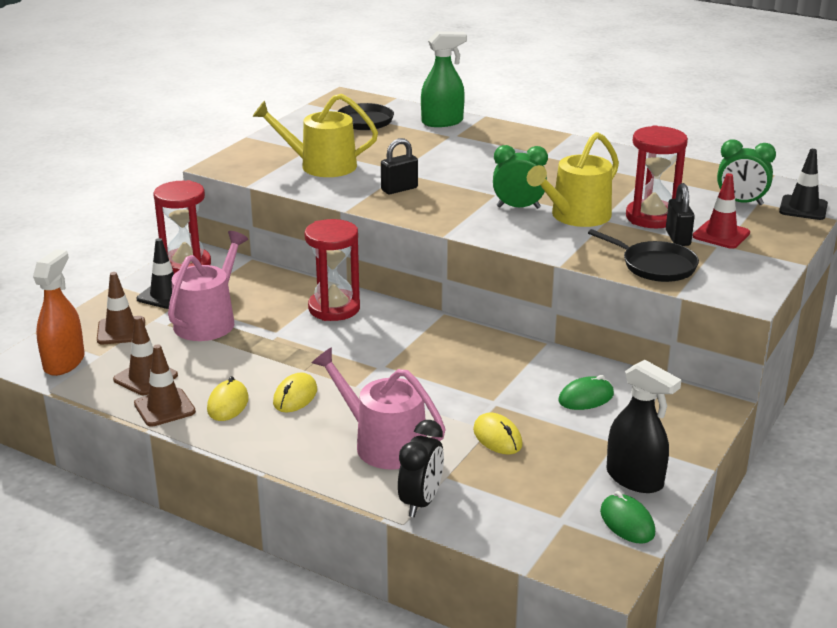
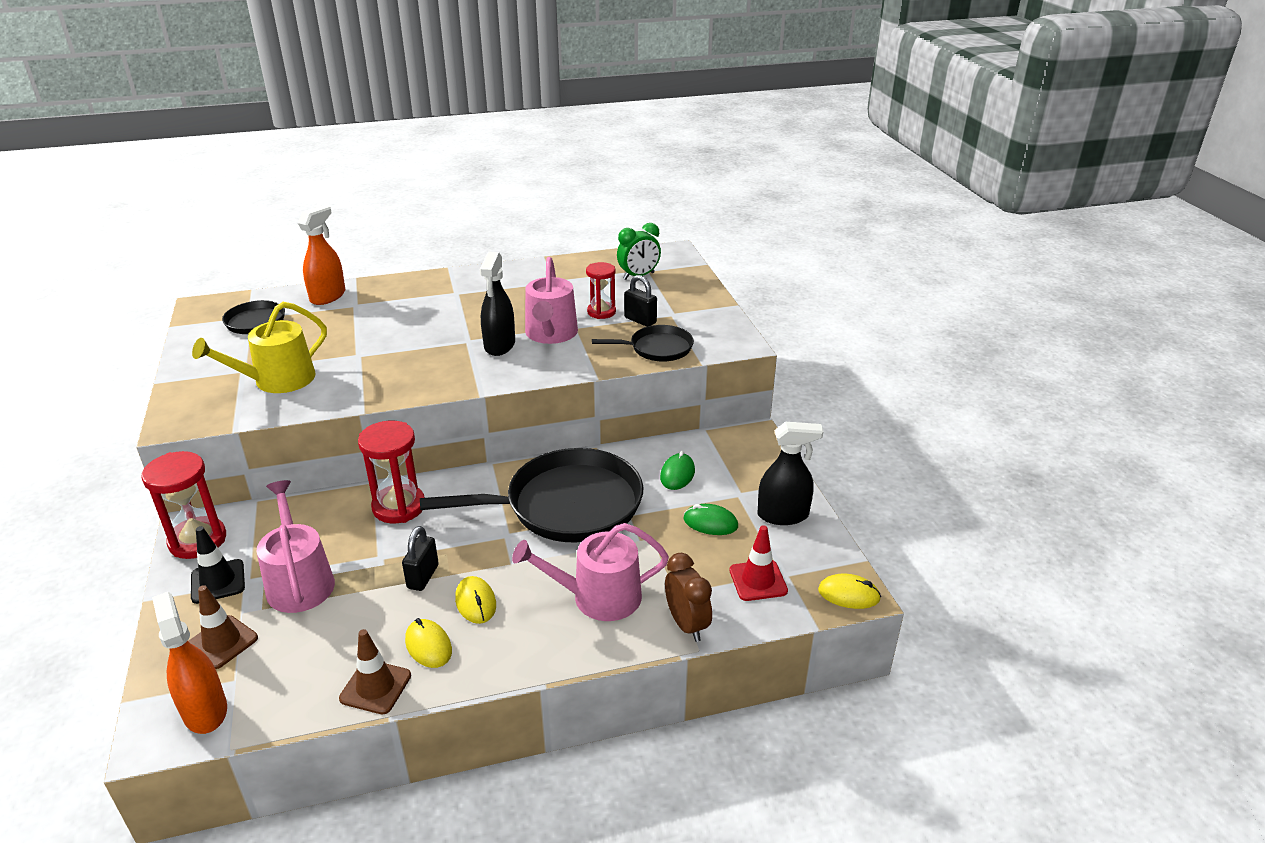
camera: 45 degrees left, 5 degrees up
(145, 377) = (315, 671): brown traffic cone -> none
(399, 189) = (382, 371): black padlock -> black padlock (423, 577)
(421, 502) = (687, 625): black clock -> brown clock
(442, 122) = (328, 296): green spray bottle -> orange spray bottle
(456, 371) = (567, 505): none -> black pan
(497, 437) = (665, 540): yellow mouse -> yellow mouse (848, 594)
(518, 207) = (499, 345): green clock -> black spray bottle
(575, 216) = (551, 334): yellow watering can -> pink watering can
(627, 522) = (820, 549): green mouse -> green mouse (710, 523)
(651, 217) = (601, 312): red hourglass -> red hourglass, size x0.64
(721, 235) = (662, 305): red traffic cone -> red traffic cone (758, 580)
(803, 208) = (679, 264): black traffic cone -> none

